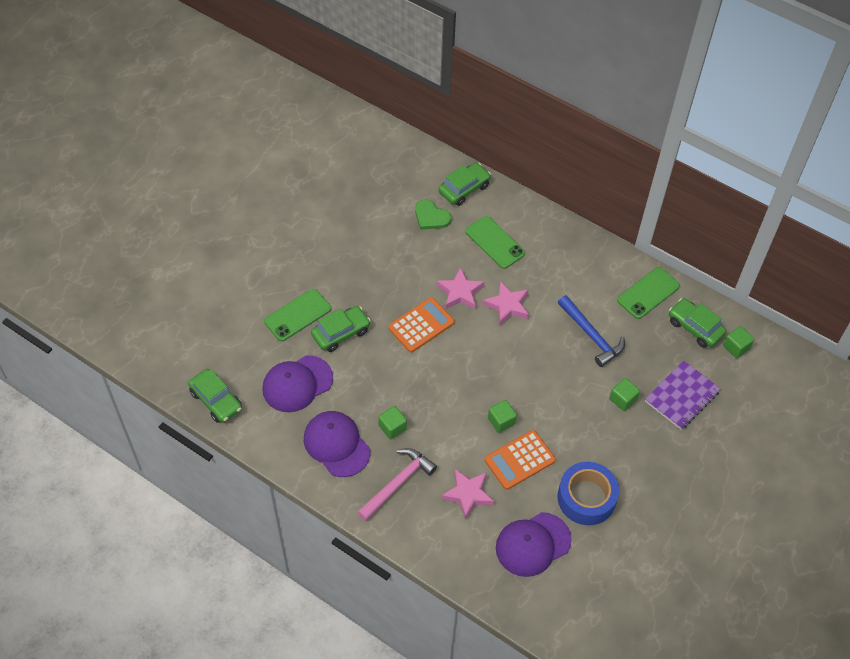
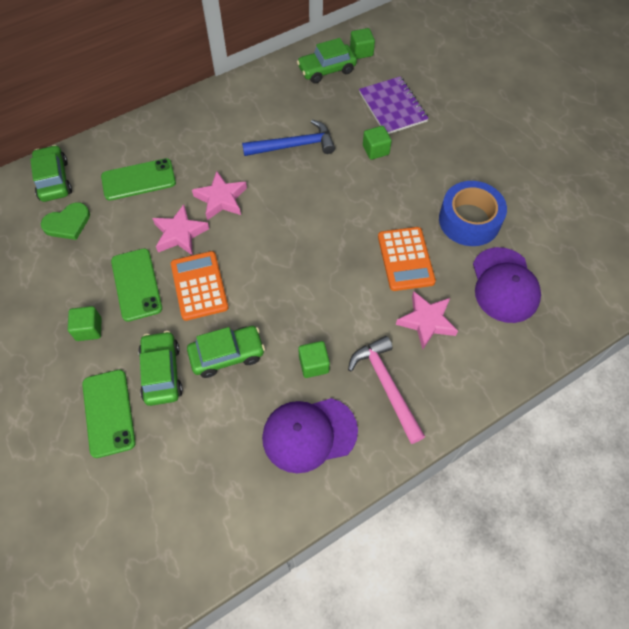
camera: 65 degrees left, 5 degrees up
(216, 400) = (176, 564): green car -> green car (227, 355)
(297, 384) = (205, 449): purple cap -> none
(501, 421) = (353, 257): green cube -> green cube (89, 329)
(648, 293) = (272, 86): green phone -> green phone (136, 284)

